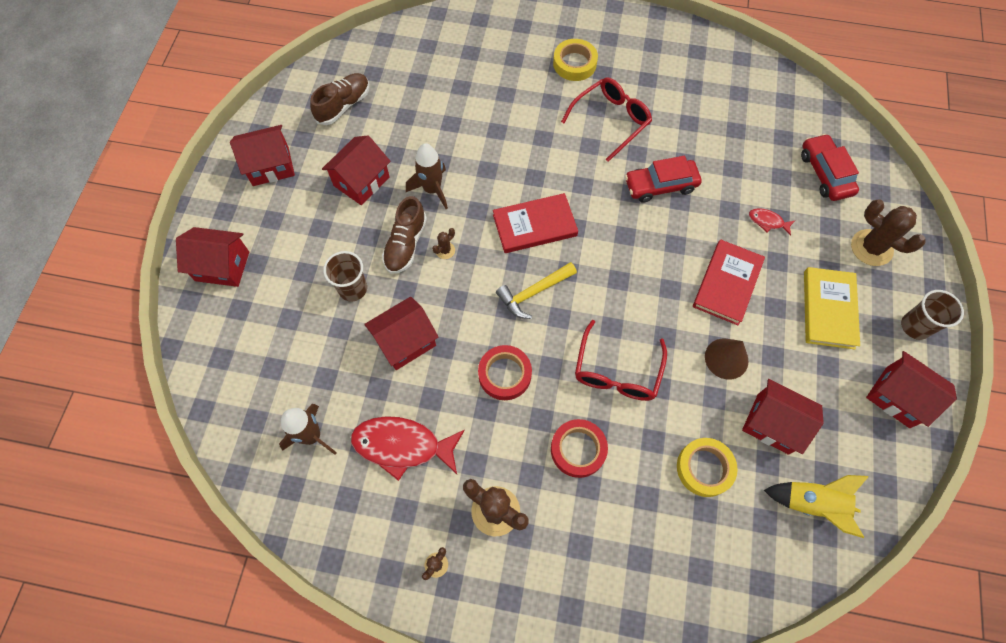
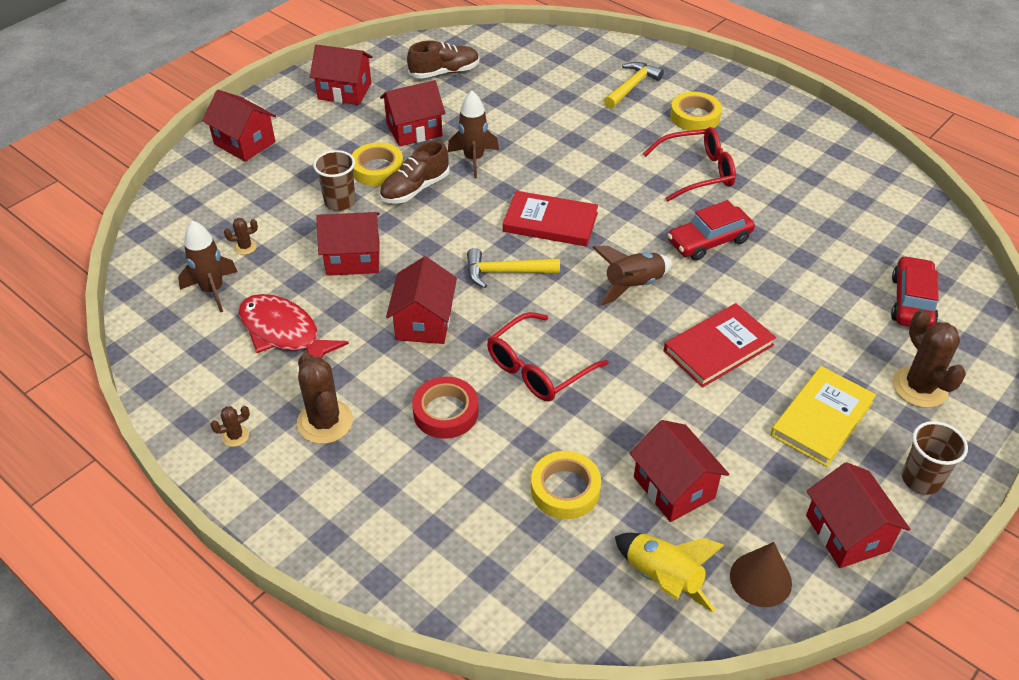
camera: 30 degrees right, 20 degrees down
(360, 238) = (377, 169): none -> yellow tape
(445, 250) = (447, 207): brown cactus -> brown cactus (245, 247)
(504, 374) = (424, 322): red tape -> red house
(507, 53) = (632, 86): none -> yellow hammer
(634, 256) = (633, 285): none -> brown rocket
(660, 185) = (709, 241): red car -> red car turned 45 degrees counterclockwise
(726, 358) = (666, 409): brown cone -> brown cone (760, 579)
(767, 222) = (808, 316): red fish -> none

